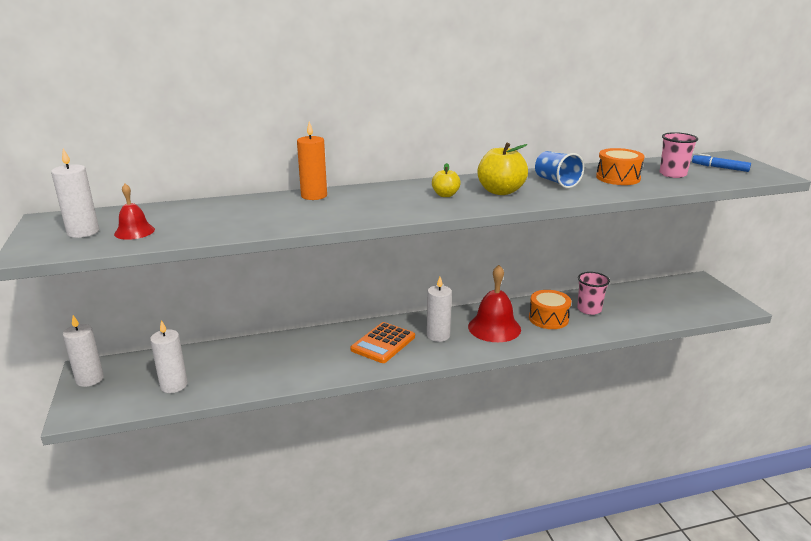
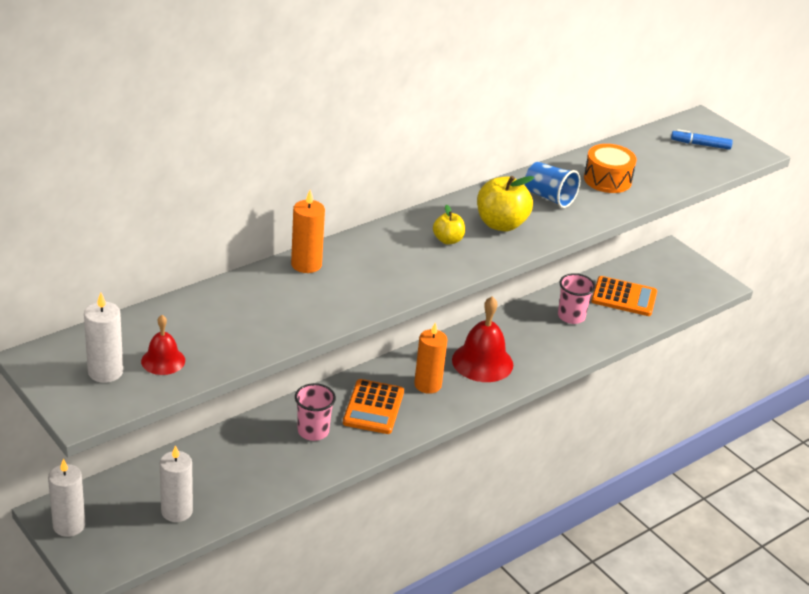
camera: 25 degrees left, 10 degrees up
(438, 335) = (427, 385): white candle -> orange candle
(548, 318) = (534, 338): orange drum -> none
(643, 303) = (624, 297): none -> orange calculator
(672, 174) = (658, 164): pink cup -> pink cup (313, 431)

